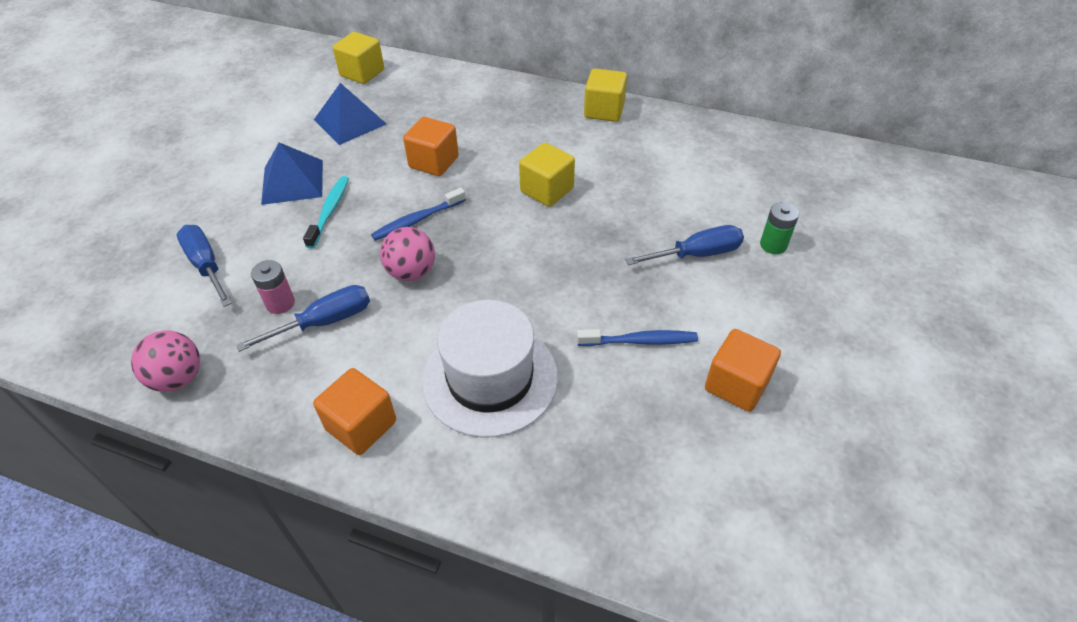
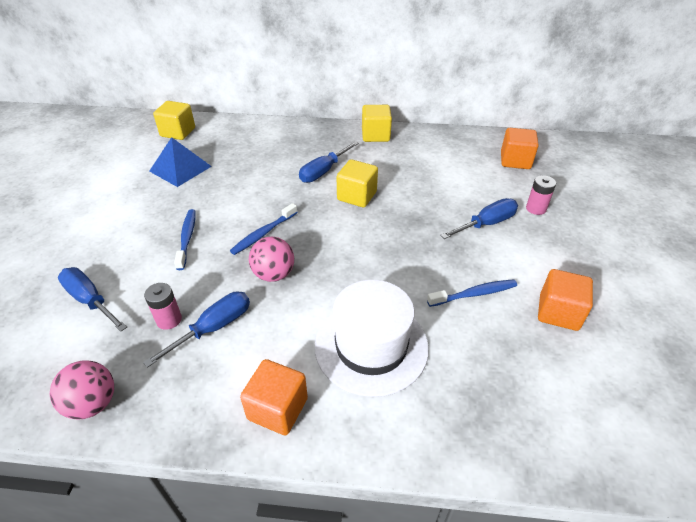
camera: 15 degrees left, 5 degrees down
(293, 181) = (147, 220): blue pyramid -> none
(329, 211) = (187, 238): turquoise toothbrush -> blue toothbrush
(434, 162) = (260, 188): orange cube -> orange cube (515, 161)
(518, 151) = (323, 171): none -> blue screwdriver
(773, 245) = (536, 208): green battery -> pink battery

